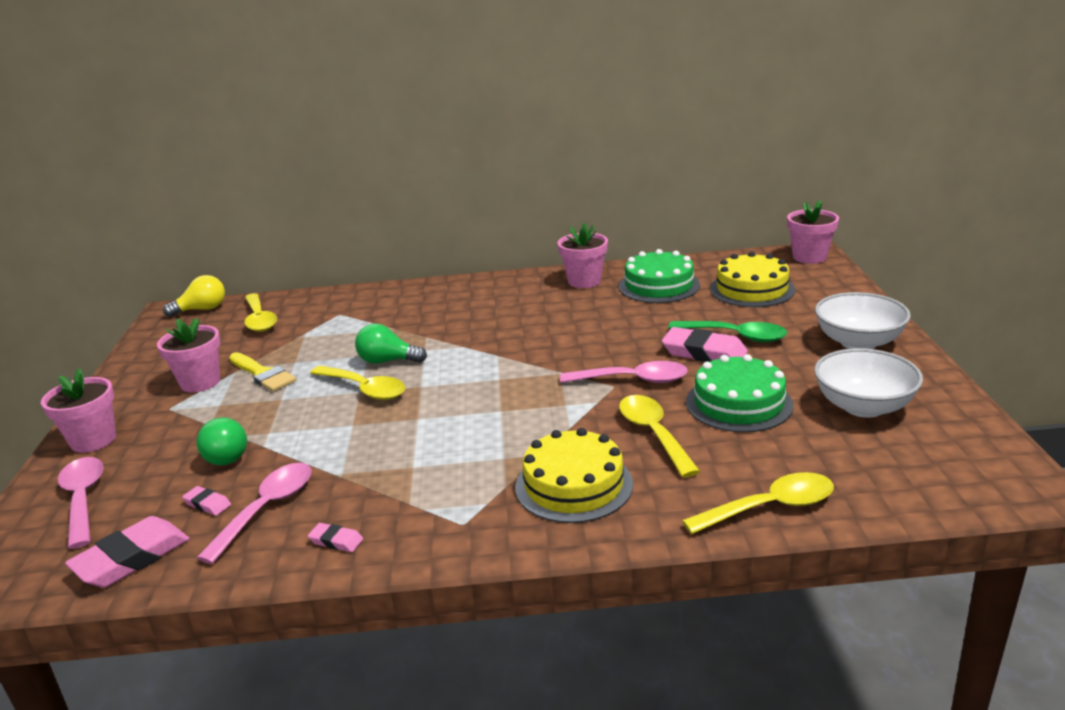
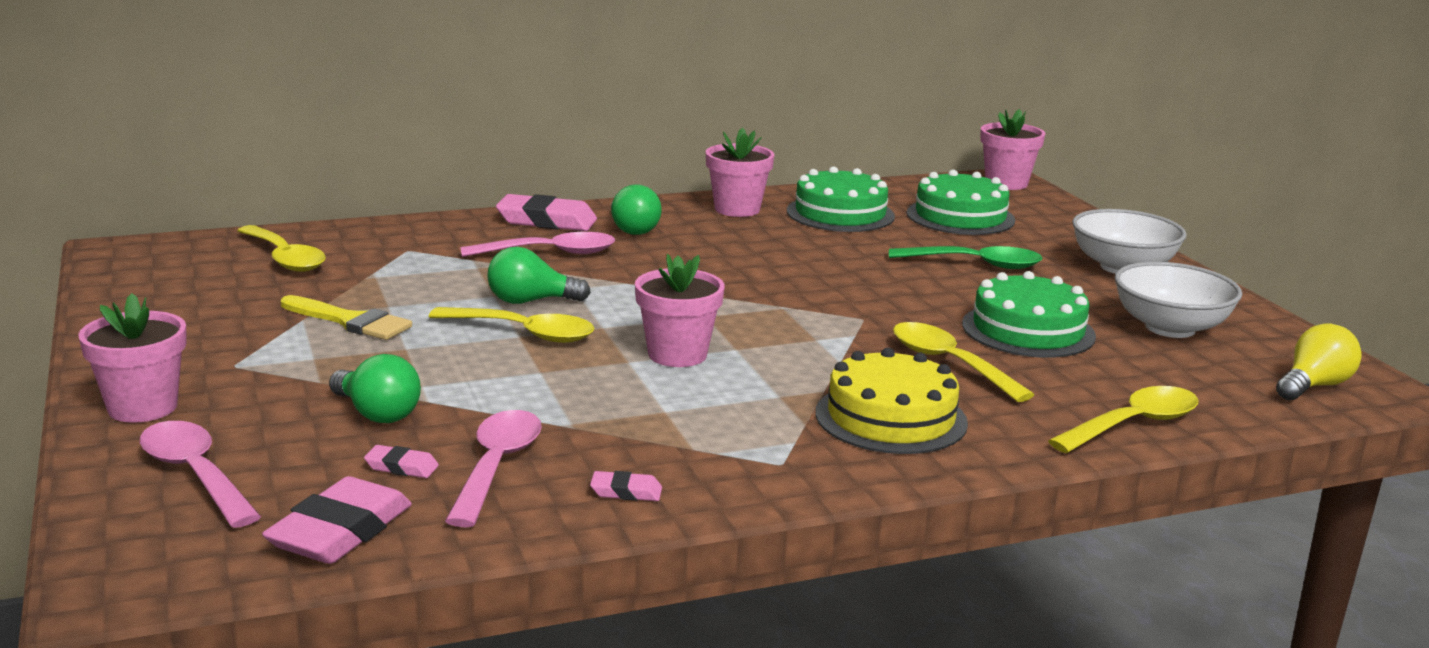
camera: 20 degrees left, 5 degrees down
(200, 382) = (257, 334): pink flower pot -> pink flower pot (677, 355)
(202, 309) = (174, 247): yellow light bulb -> yellow light bulb (1313, 386)
(498, 298) = (632, 229): none -> green light bulb
(633, 380) = (883, 311): pink spoon -> pink spoon (550, 253)
(704, 353) = (950, 282): pink eraser -> pink eraser (546, 221)
(752, 289) = (960, 216): yellow cake -> green cake

